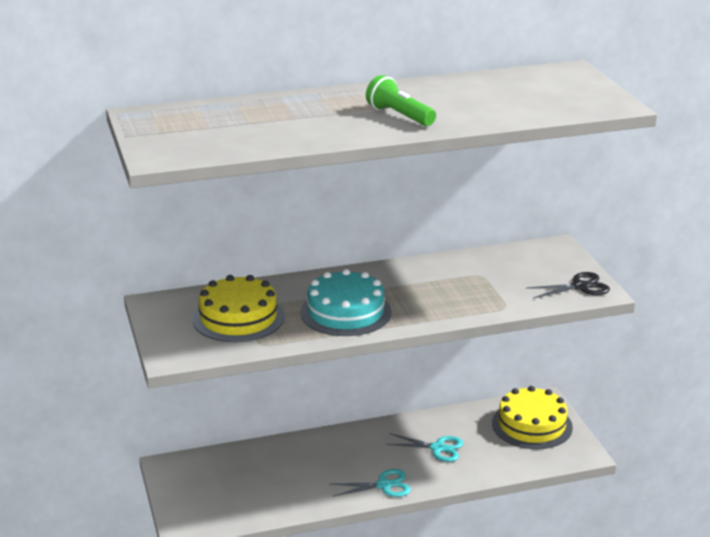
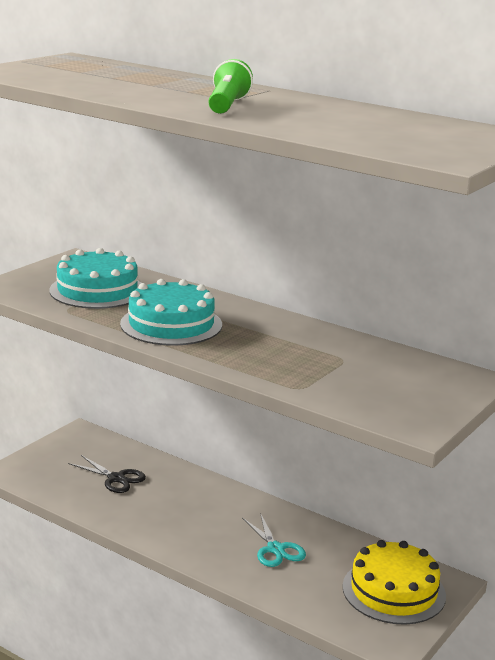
camera: 50 degrees right, 5 degrees down
(238, 318) = (97, 290): yellow cake -> turquoise cake
(384, 485) = (179, 542): turquoise scissors -> none
(580, 286) = (410, 413): black scissors -> black scissors (116, 478)

